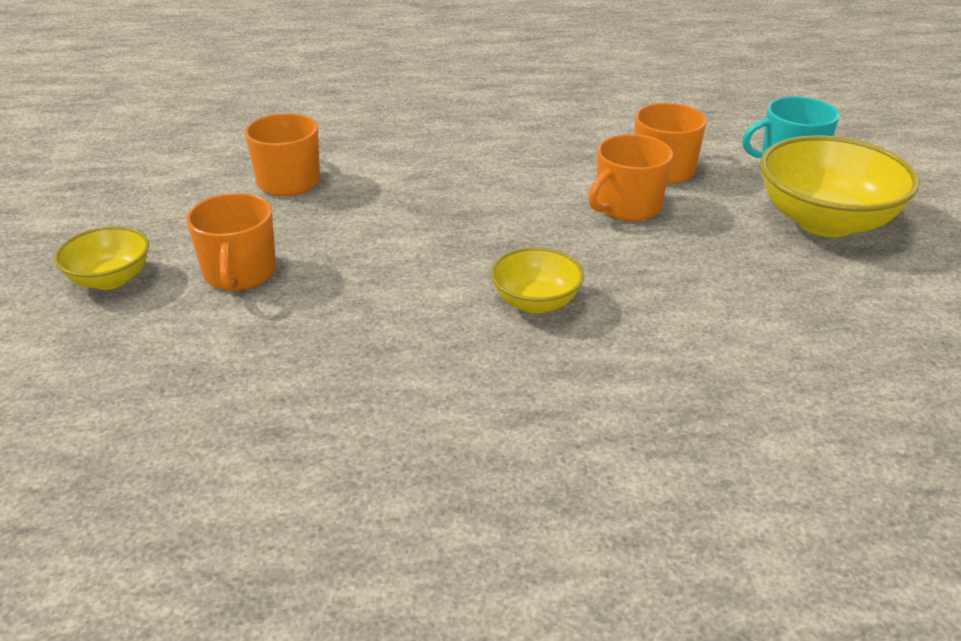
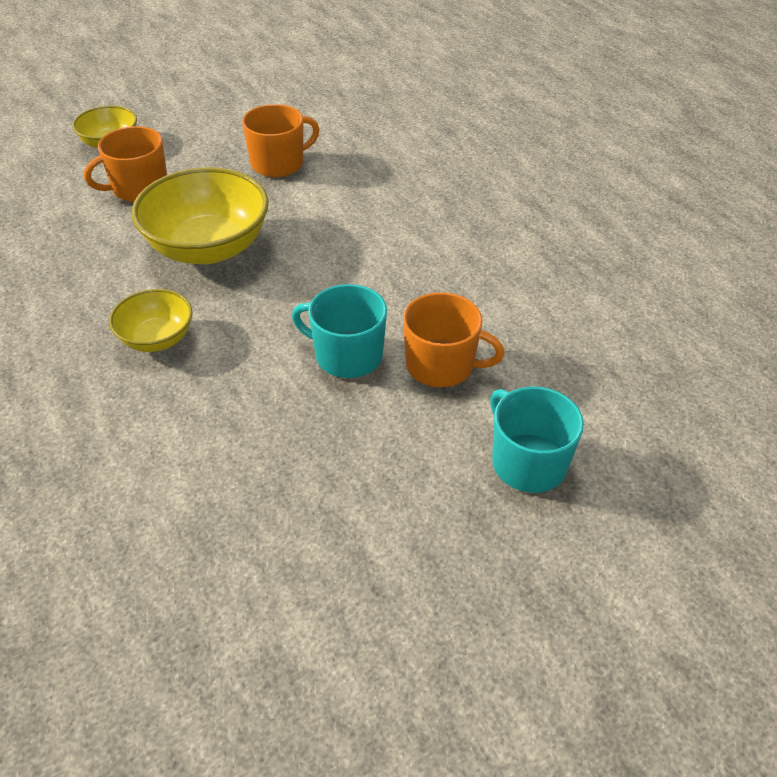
camera: 65 degrees right, 10 degrees up
(627, 206) = (347, 355): orange mug -> turquoise mug
(825, 221) = (403, 513): yellow bowl -> yellow bowl (208, 248)

